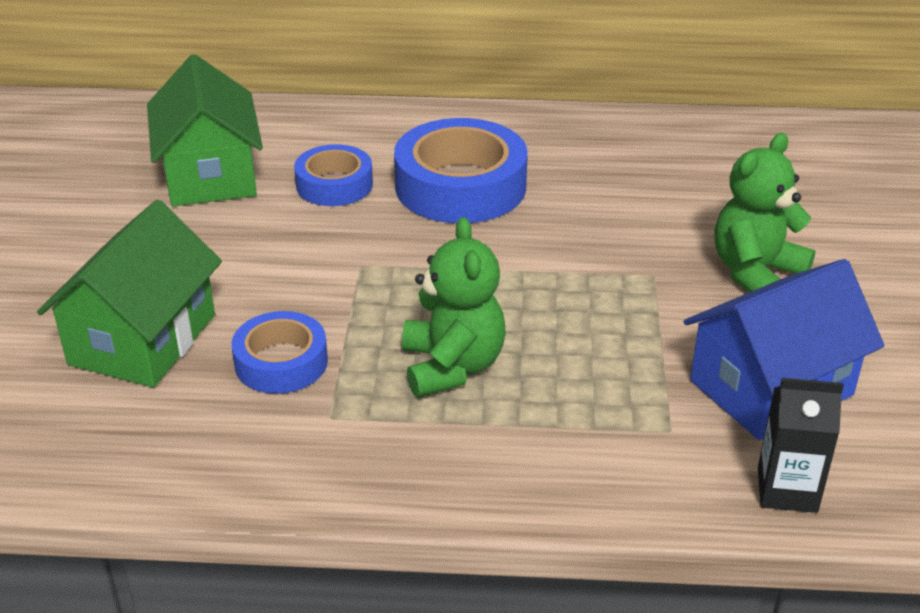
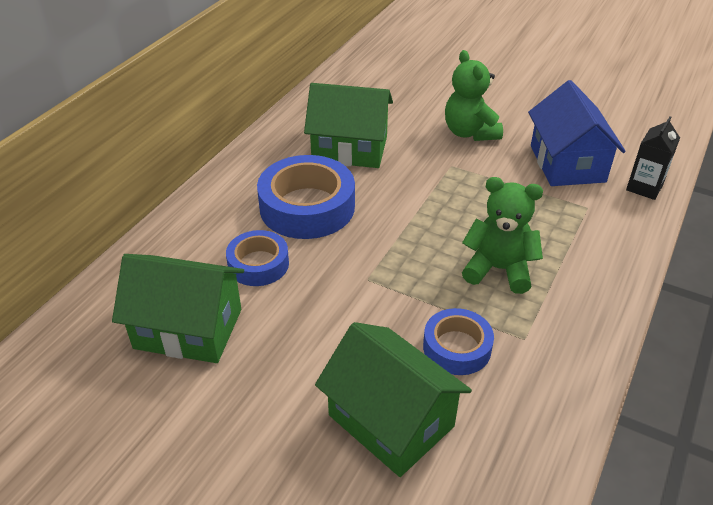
camera: 65 degrees left, 5 degrees up
(609, 183) = (350, 149): none -> green house

